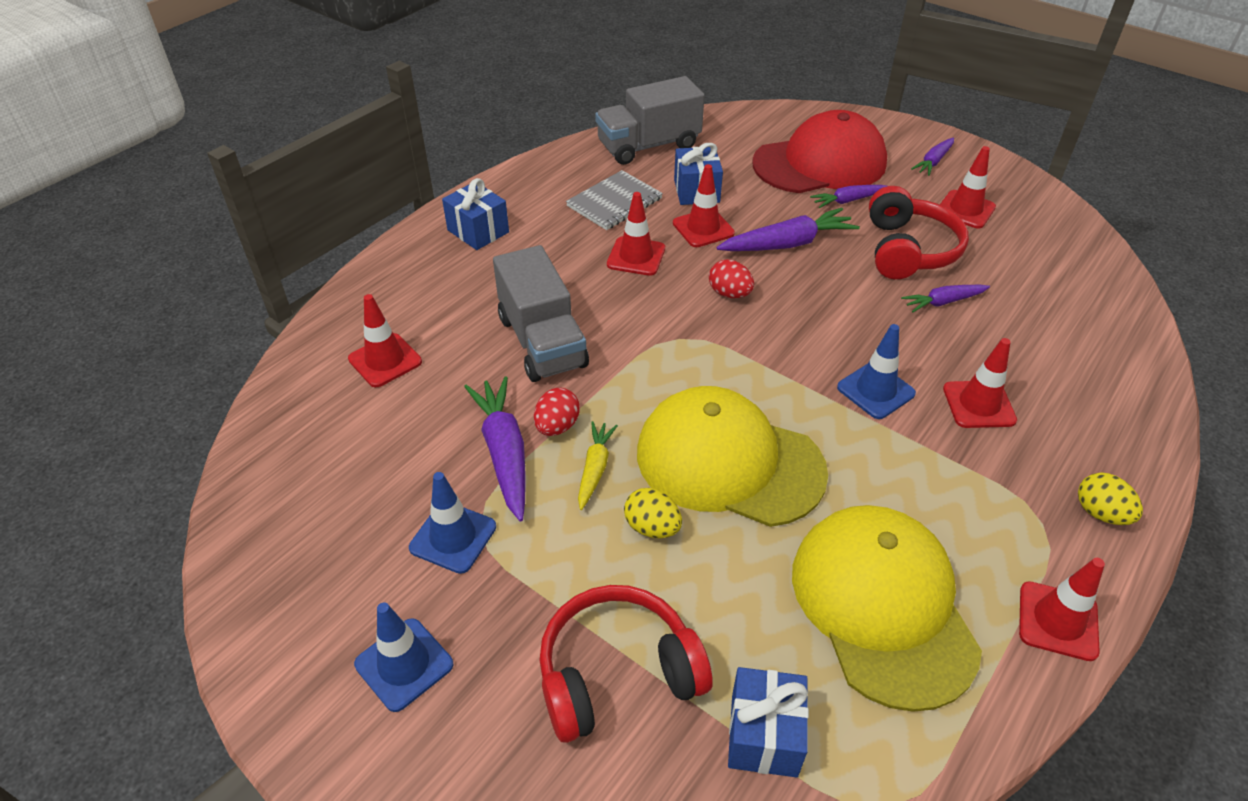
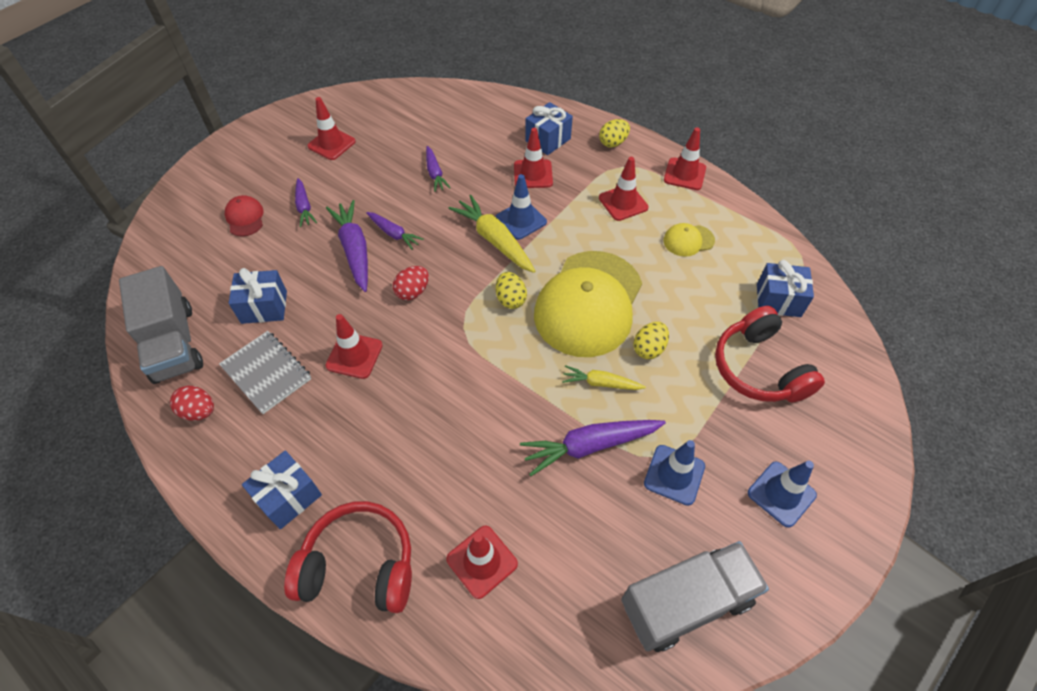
camera: 90 degrees left, 10 degrees up
(542, 342) = (463, 426): grey truck -> grey truck (686, 602)
(557, 426) = (560, 410): red egg -> red egg (199, 411)
(703, 228) = (322, 305): red traffic cone -> red traffic cone (623, 203)
(727, 380) = (510, 299): none -> yellow egg
(820, 163) = (245, 218): red cap -> red cap, size x0.42
(830, 363) = (494, 240): none -> yellow carrot
(882, 606) = (688, 240): yellow cap -> yellow cap, size x0.42
(908, 250) = (374, 182): red headphones -> red headphones (359, 565)
(933, 162) = (264, 150): purple carrot -> purple carrot (394, 234)
(1069, 424) = (548, 140): none -> blue gift

